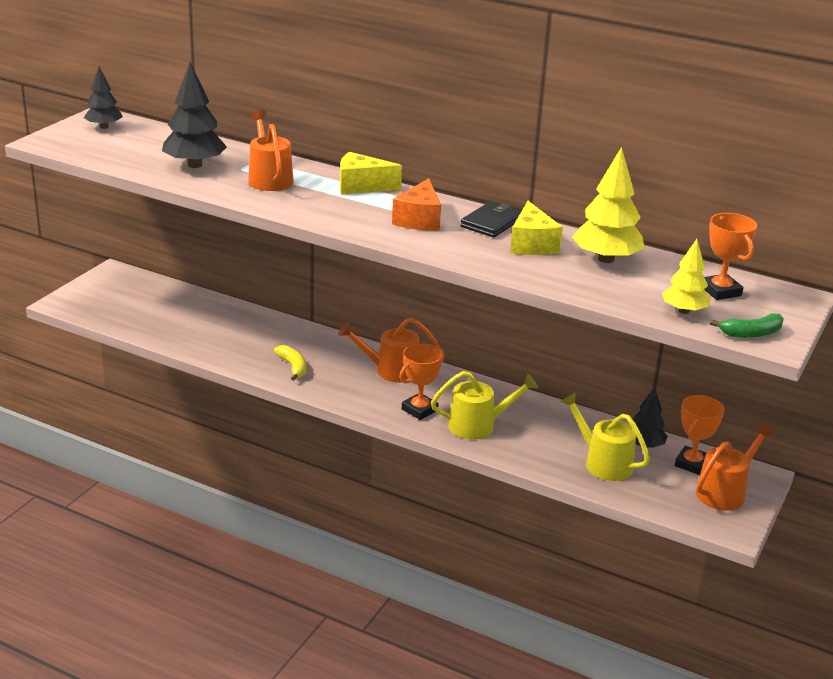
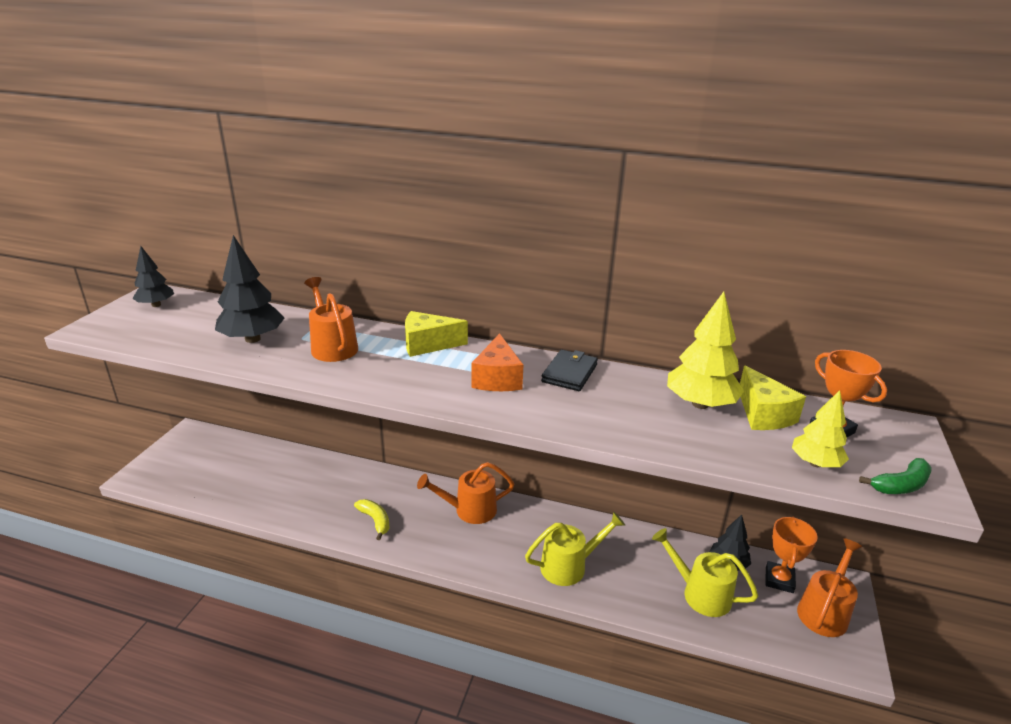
camera: 10 degrees left, 0 degrees up
(419, 410) = (508, 555): orange trophy -> none
(532, 244) = (620, 395): yellow cheese -> yellow cheese (763, 414)

